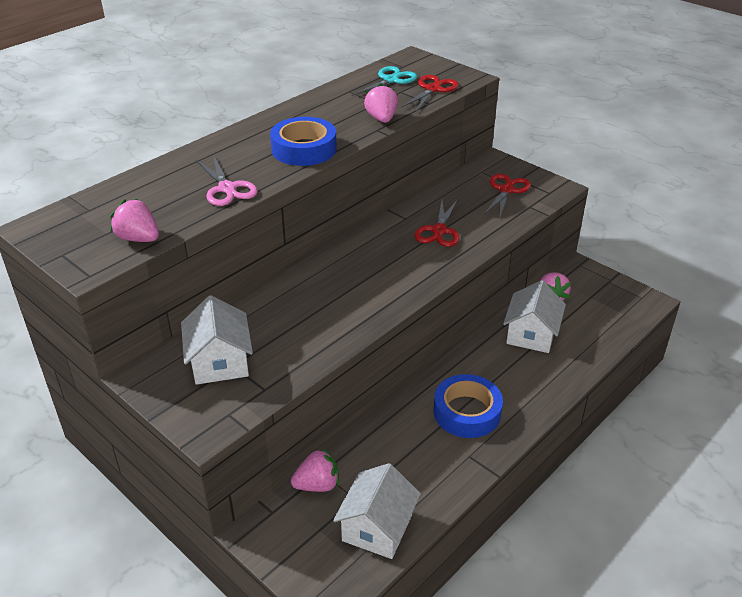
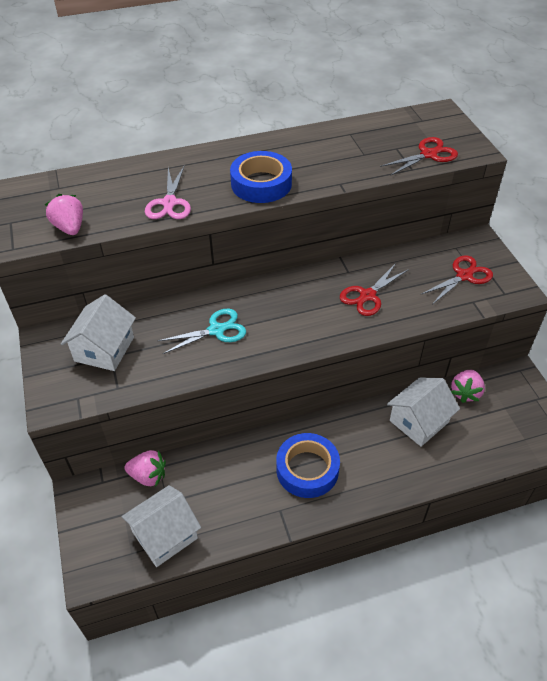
camera: 30 degrees right, 10 degrees up
(381, 119) = (354, 173): pink strawberry -> none
(390, 80) = (397, 133): turquoise scissors -> turquoise scissors (216, 330)

